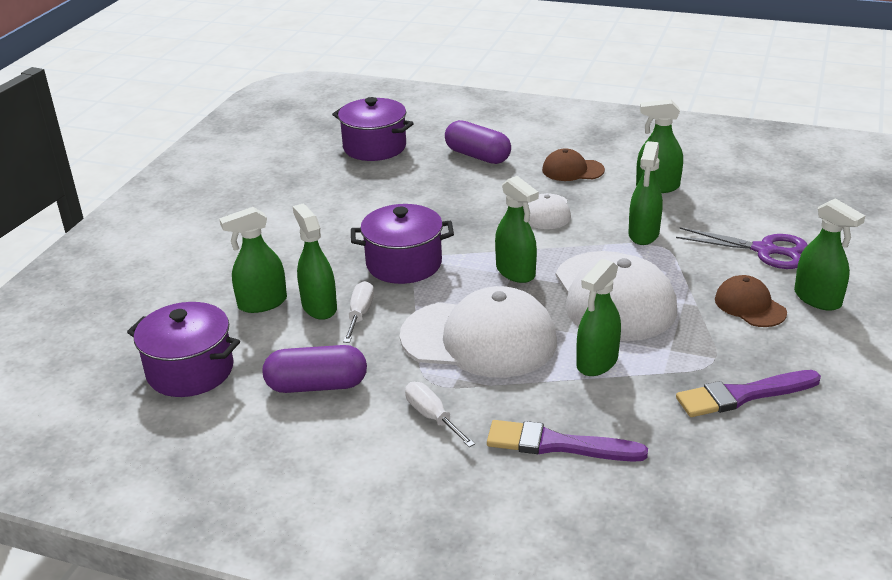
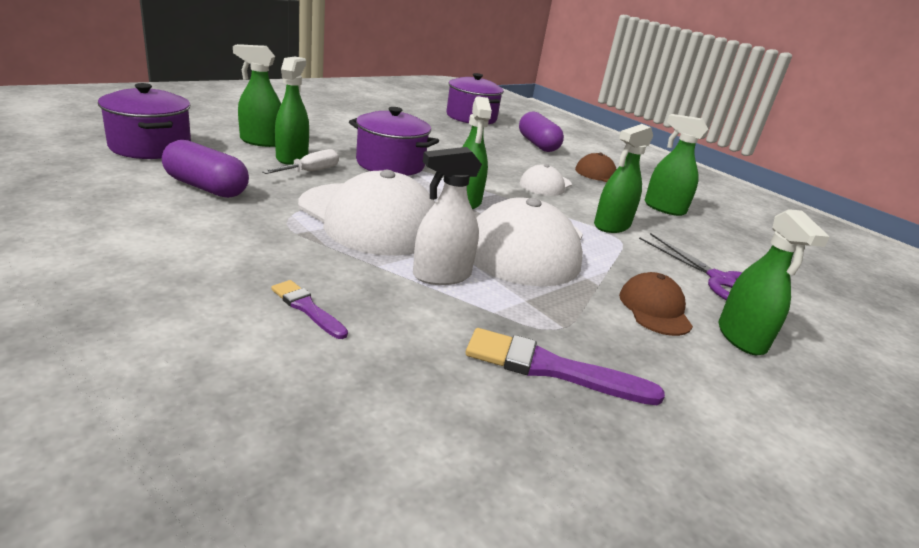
camera: 25 degrees right, 5 degrees down
(432, 417) = (245, 240): white screwdriver -> none
(558, 444) = (307, 308): purple brush -> purple brush, size x0.58
(597, 362) = (441, 275): green spray bottle -> white spray bottle

